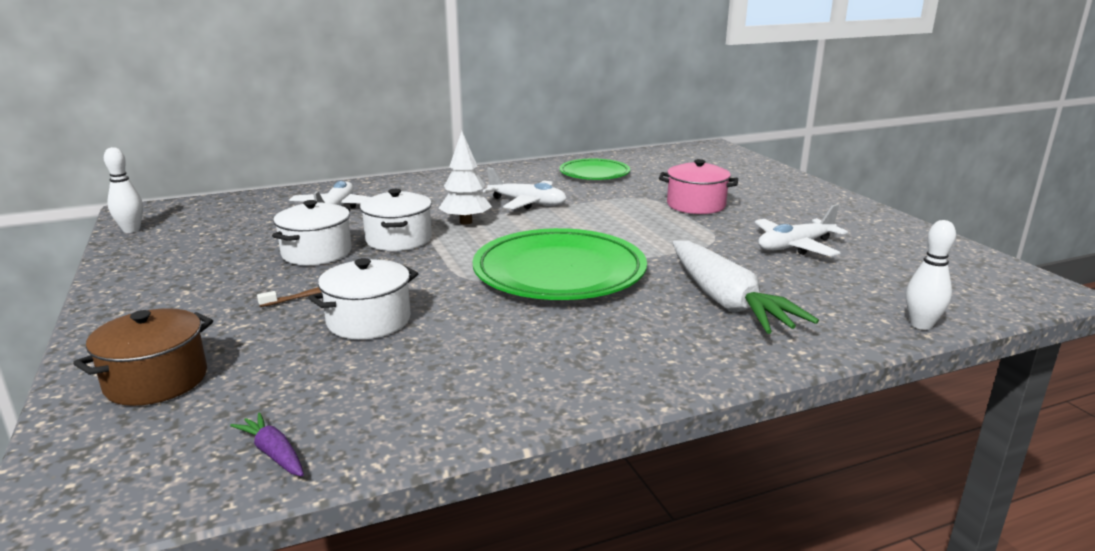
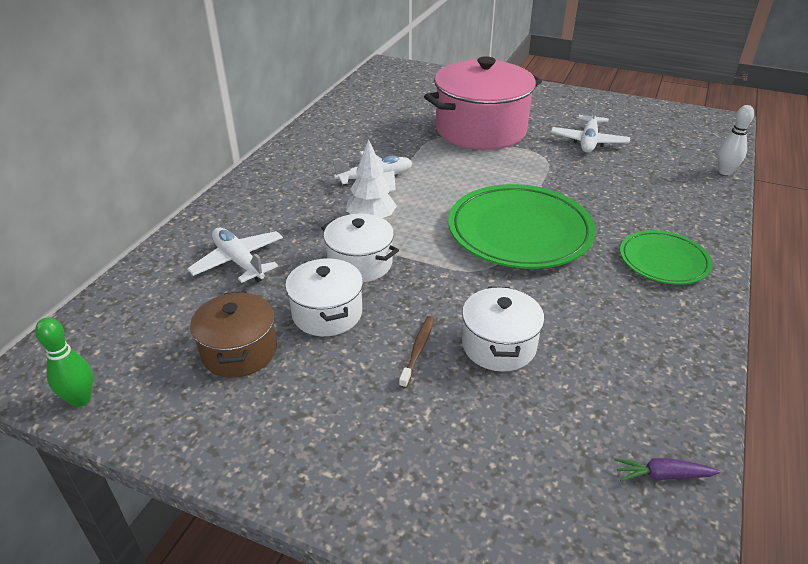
camera: 45 degrees left, 15 degrees up
(131, 230) = (81, 399): white bowling pin -> green bowling pin
(156, 380) = (483, 498): brown pot -> brown pot (239, 351)
(594, 173) = (362, 126): green plate -> green plate (663, 261)
(696, 205) = (480, 130): pink pot -> pink pot, size x1.89
(726, 301) = (634, 204): white carrot -> none

